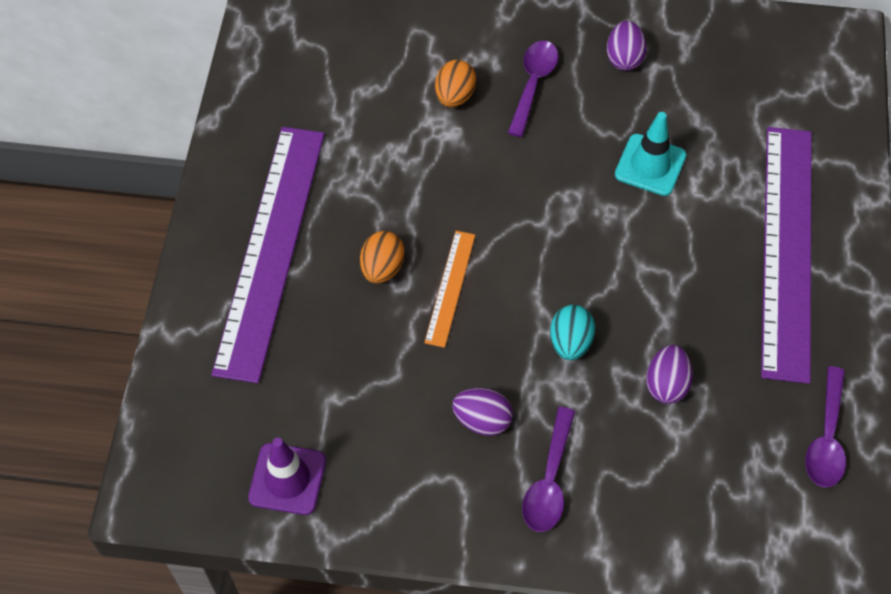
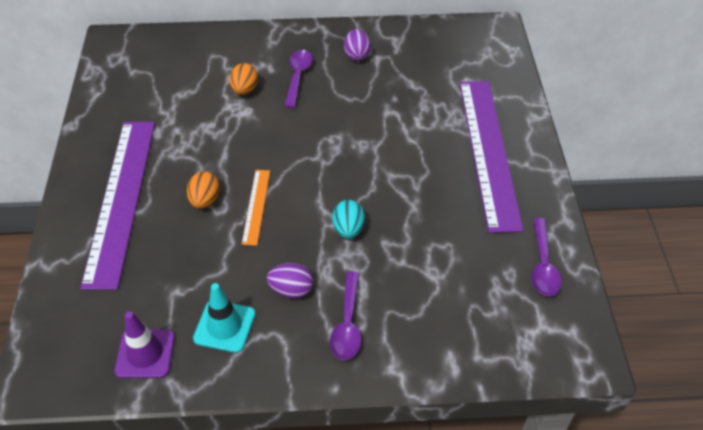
camera: 10 degrees left, 10 degrees down
(650, 165) = (385, 113): turquoise traffic cone -> turquoise traffic cone (224, 326)
(666, 384) = (422, 247): purple egg -> none

